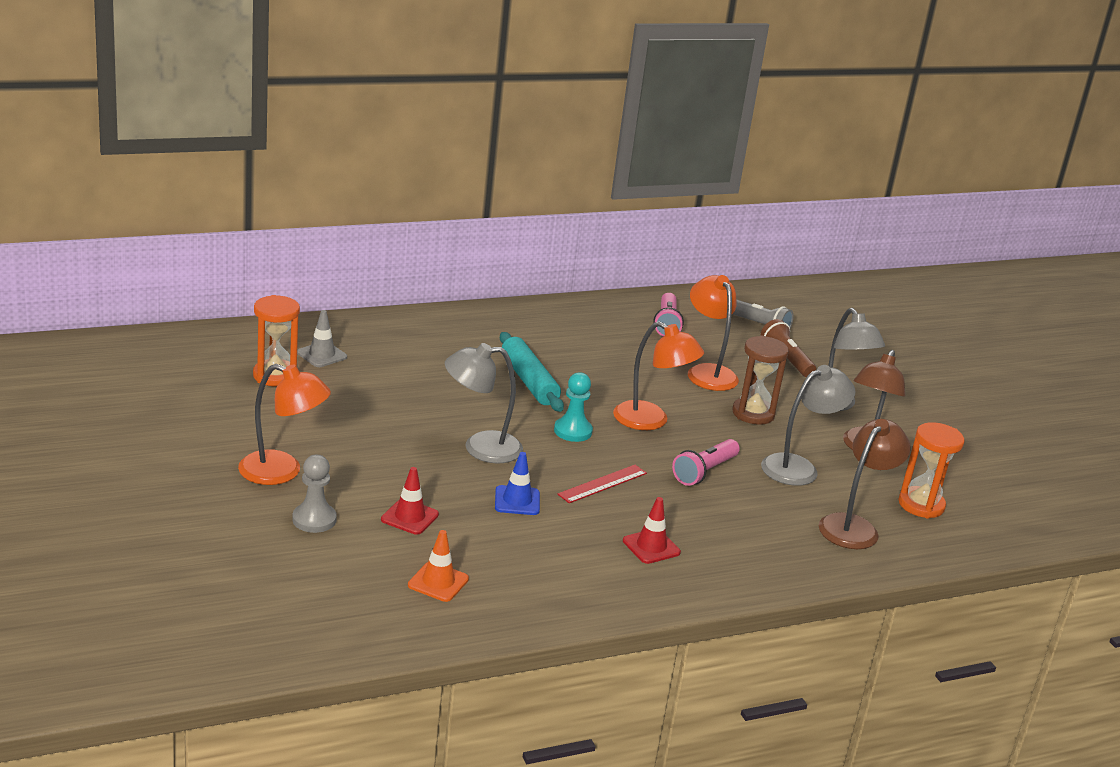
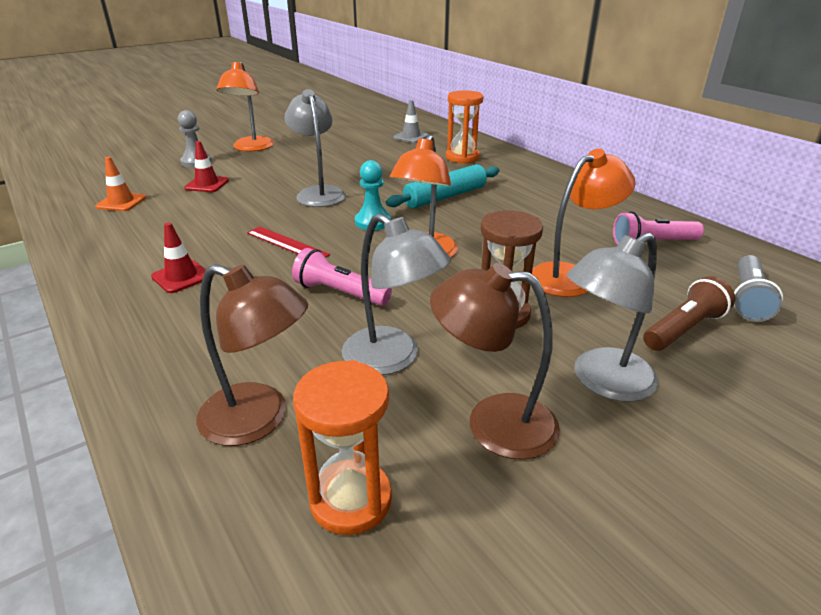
camera: 80 degrees right, 5 degrees up
(275, 376) = (370, 131): orange hourglass -> orange hourglass (462, 157)
(517, 501) = (243, 214): blue traffic cone -> none

